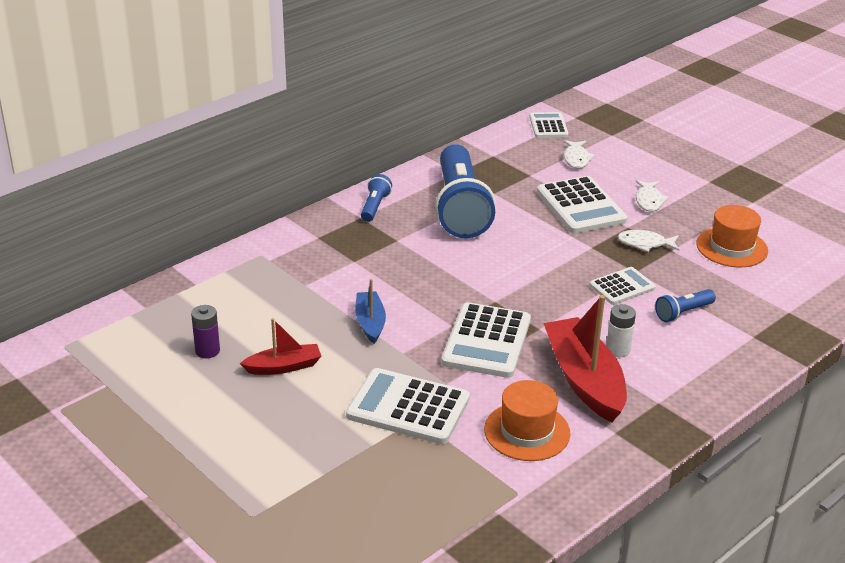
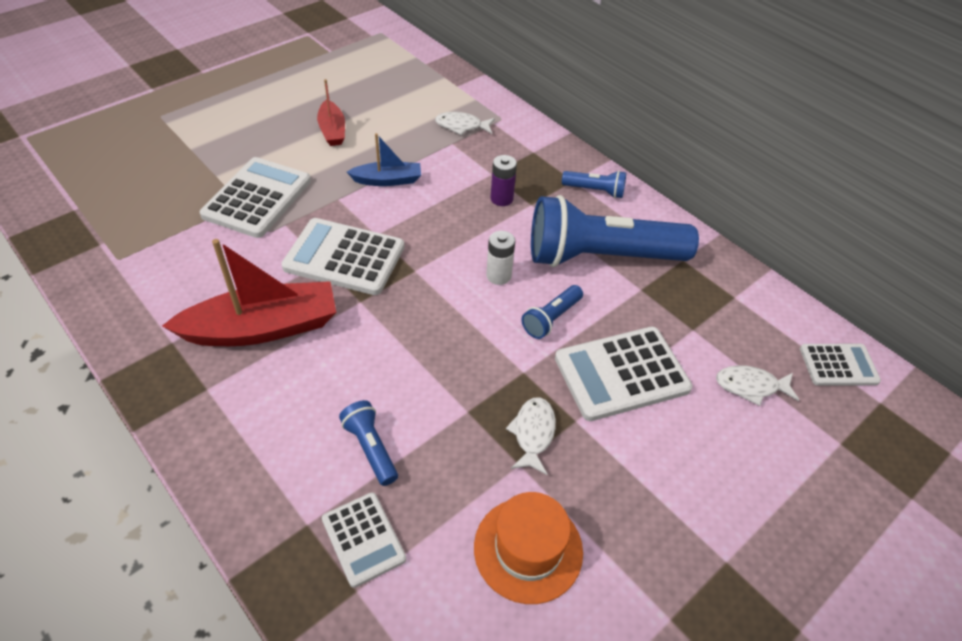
camera: 90 degrees right, 15 degrees up
(207, 351) = (362, 93): purple battery -> purple battery (501, 199)
(527, 431) = (197, 273): orange hat -> none
(535, 233) = (551, 319): none -> blue flashlight
(618, 350) = (308, 366): white battery -> white battery (498, 276)
(622, 287) = (433, 390): white calculator -> white calculator (363, 539)
(649, 201) = (649, 459): white fish -> white fish (461, 126)

